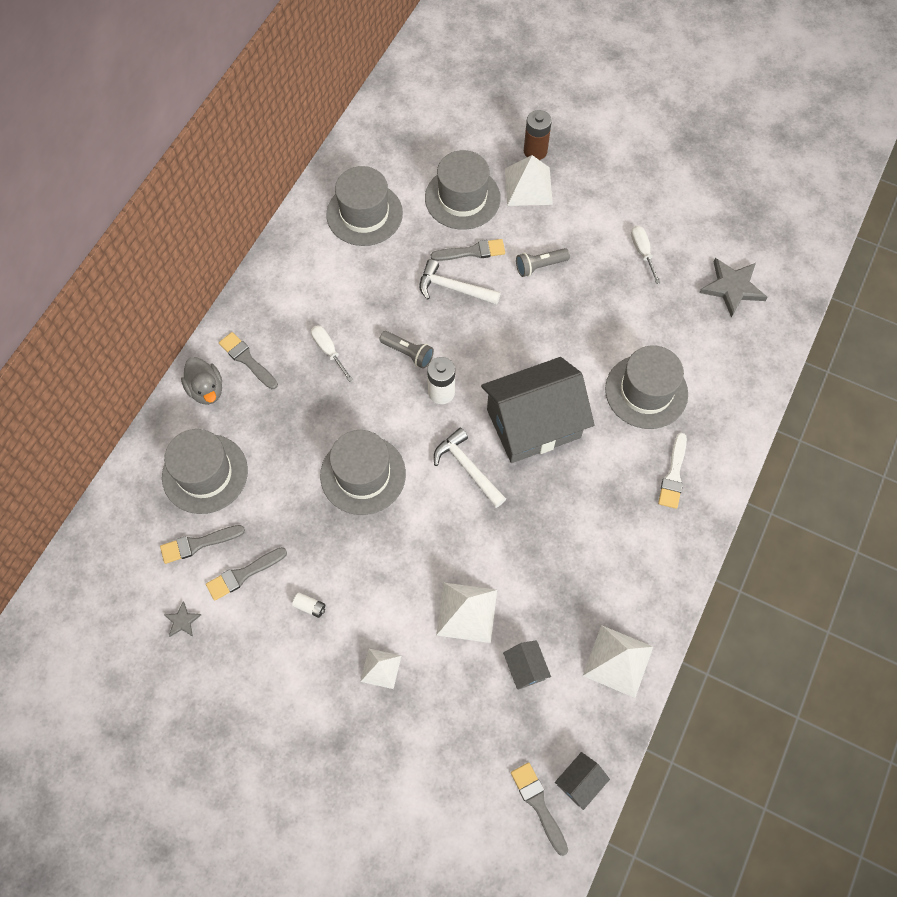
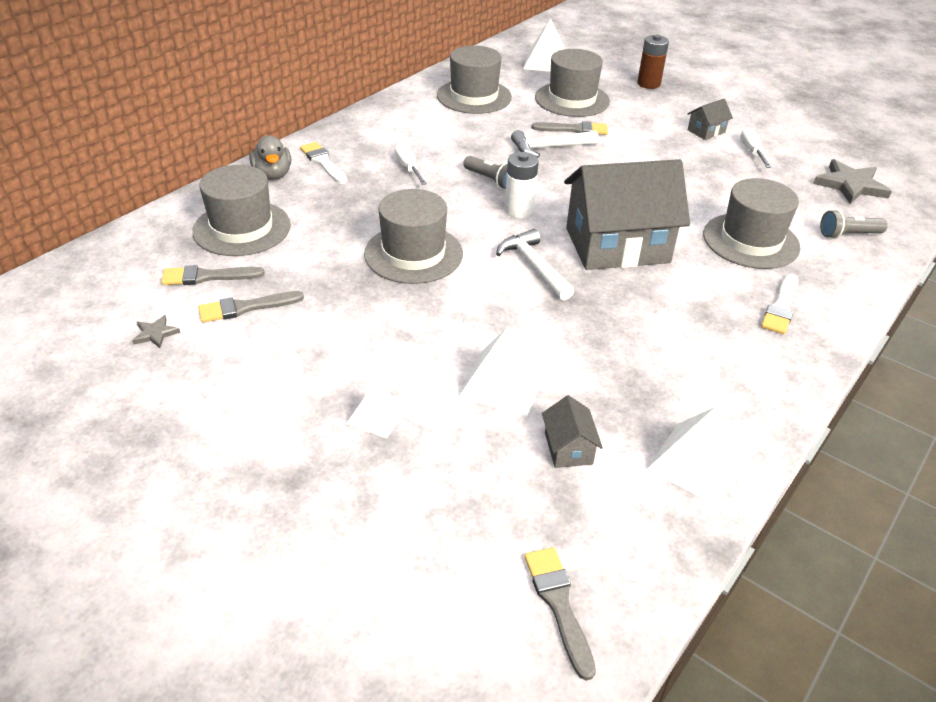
camera: 10 degrees right, 25 degrees down
(247, 359) = (323, 162): grey brush -> white brush
(310, 607) = (311, 346): white battery -> none
(453, 288) = (549, 148): white hammer -> white hammer turned 45 degrees counterclockwise
(528, 186) = (638, 101): white pyramid -> white pyramid (546, 62)
(540, 266) = (642, 146): grey flashlight -> grey flashlight (848, 235)
(579, 782) = (626, 589): grey house -> grey house (706, 131)

